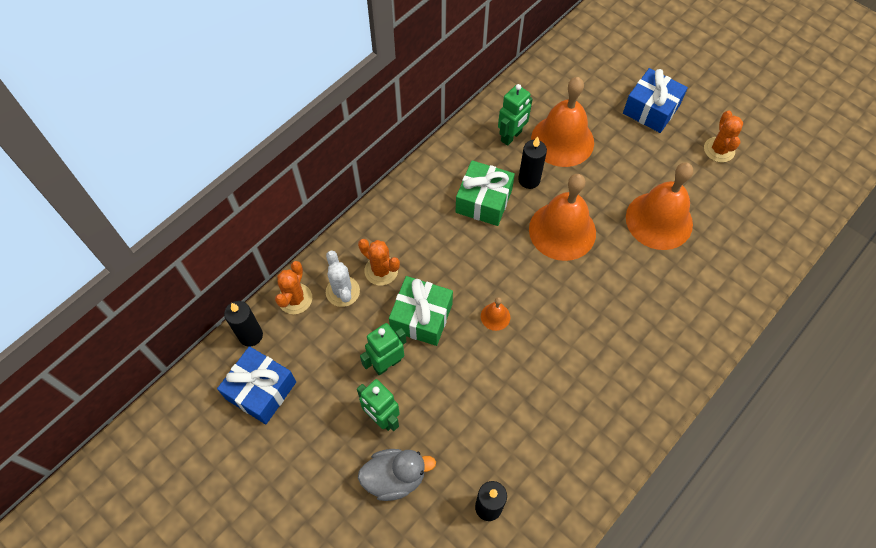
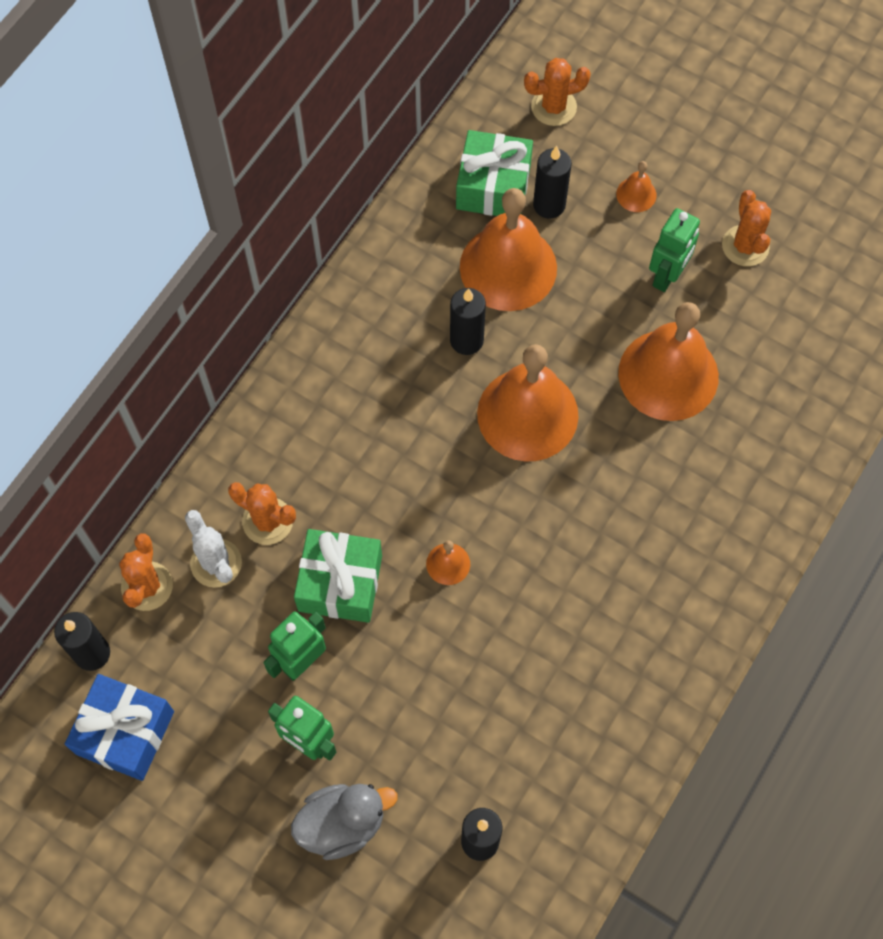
camera: 10 degrees left, 5 degrees up
(483, 201) = (403, 386): green gift -> green gift (493, 186)
(511, 136) = (429, 272): green robot -> green robot (667, 276)
(594, 108) = (549, 205): none -> black candle
(604, 52) = (553, 107): none -> orange cactus
(651, 109) = (636, 194): blue gift -> orange bell

